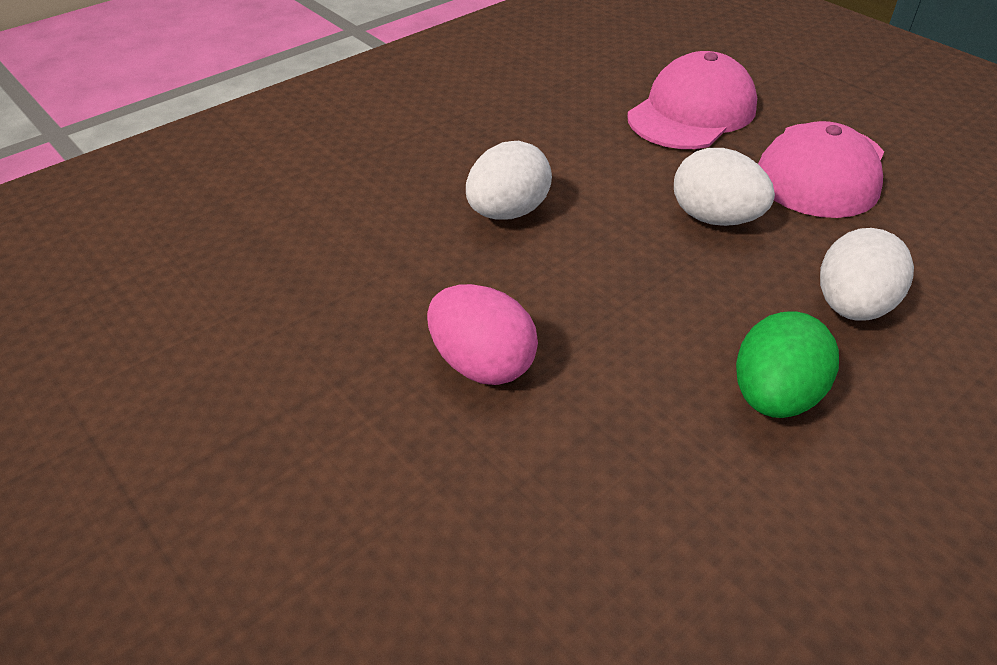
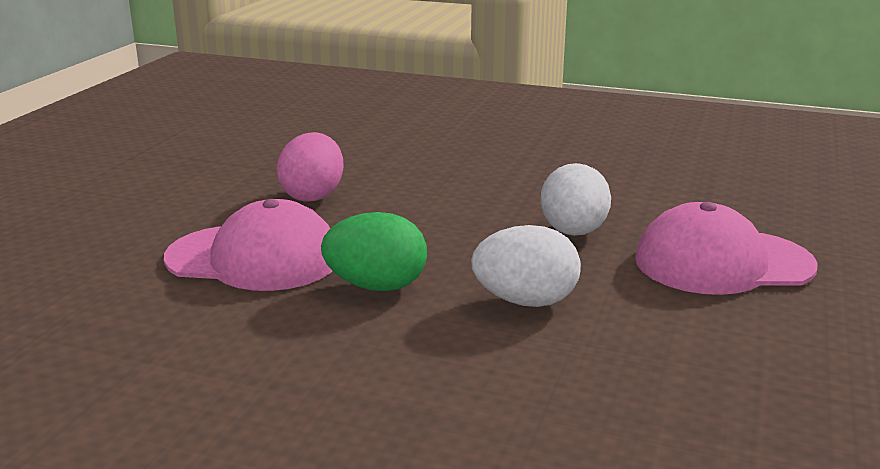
camera: 60 degrees right, 20 degrees down
(507, 212) = (477, 169): white egg -> none
(692, 112) = (723, 198): pink cap -> pink cap (254, 258)

